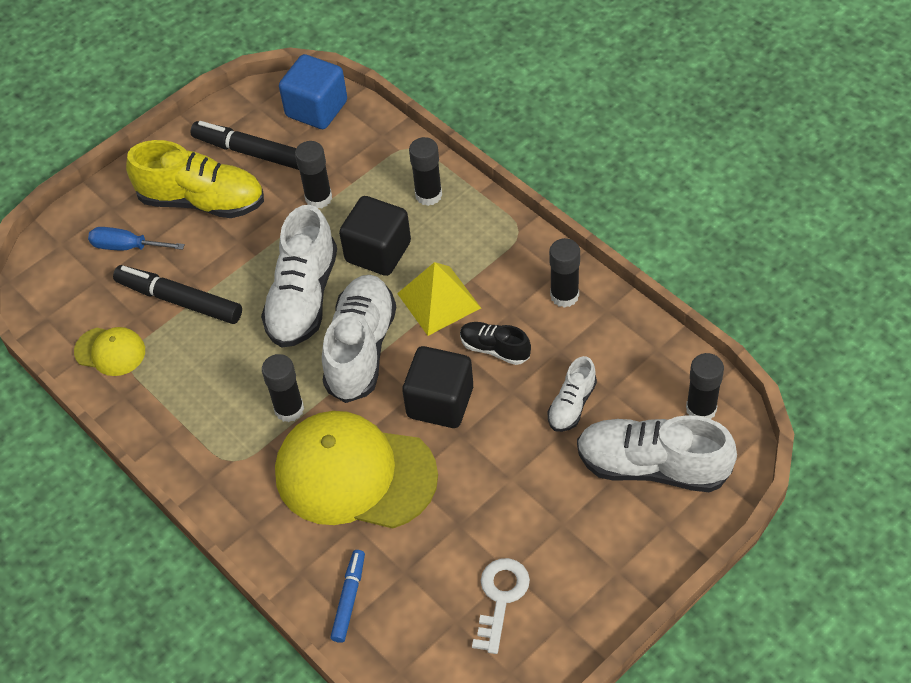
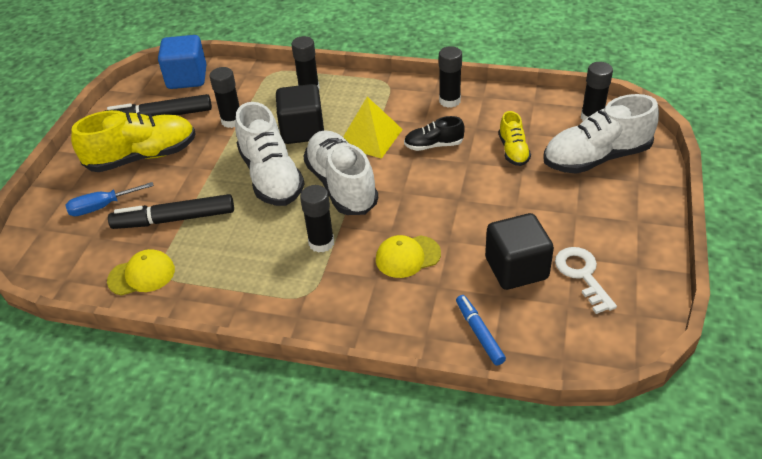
camera: 35 degrees left, 10 degrees down
(355, 474) = (407, 256): yellow cap -> yellow cap, size x0.47
(440, 402) = (426, 189): black cube -> black cube (516, 268)
(572, 405) = (513, 151): white shoe -> yellow shoe

